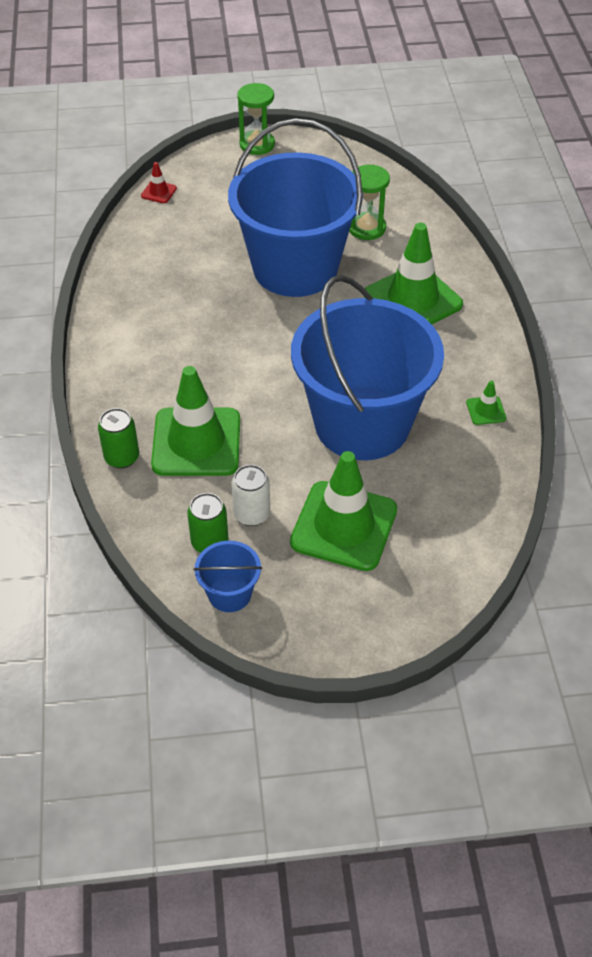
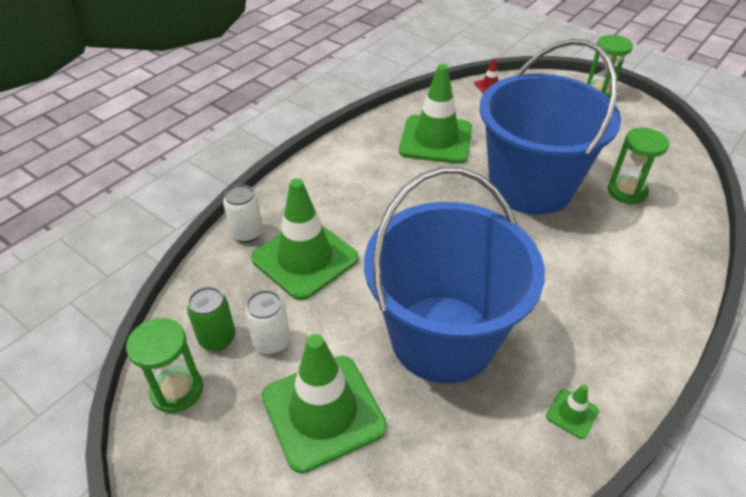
camera: 45 degrees right, 5 degrees down
(122, 457) = (247, 233): green can -> white can
(229, 593) = (177, 390): blue bucket -> green hourglass
(413, 299) = (607, 269): green traffic cone -> green traffic cone (436, 140)

